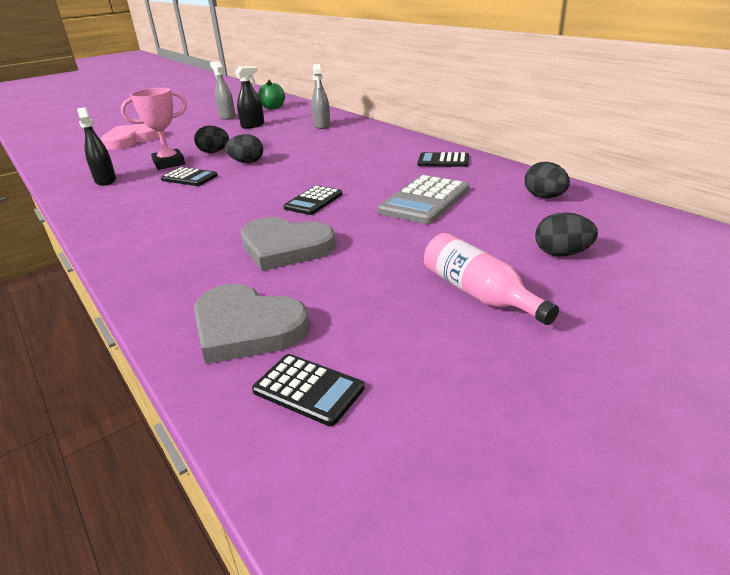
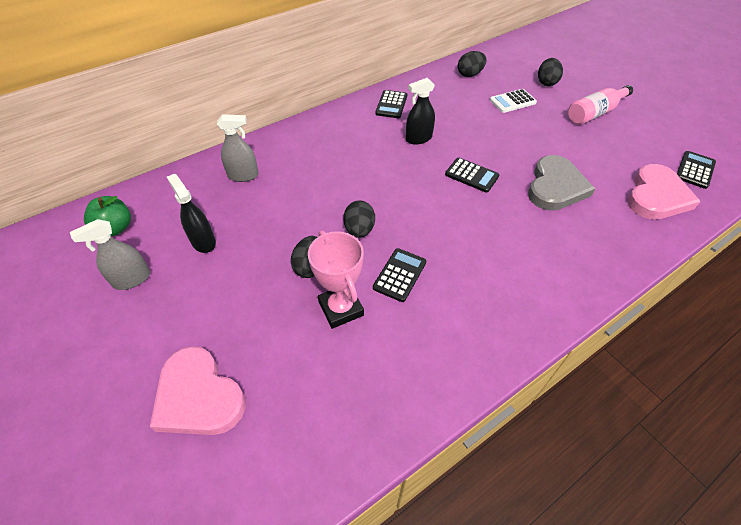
camera: 90 degrees left, 20 degrees up
(105, 180) = (393, 368): black spray bottle -> black spray bottle (418, 138)
(246, 328) = (656, 196): grey heart -> pink heart
(424, 200) = (473, 120): grey calculator -> none
(483, 225) = (512, 101): none -> white calculator

